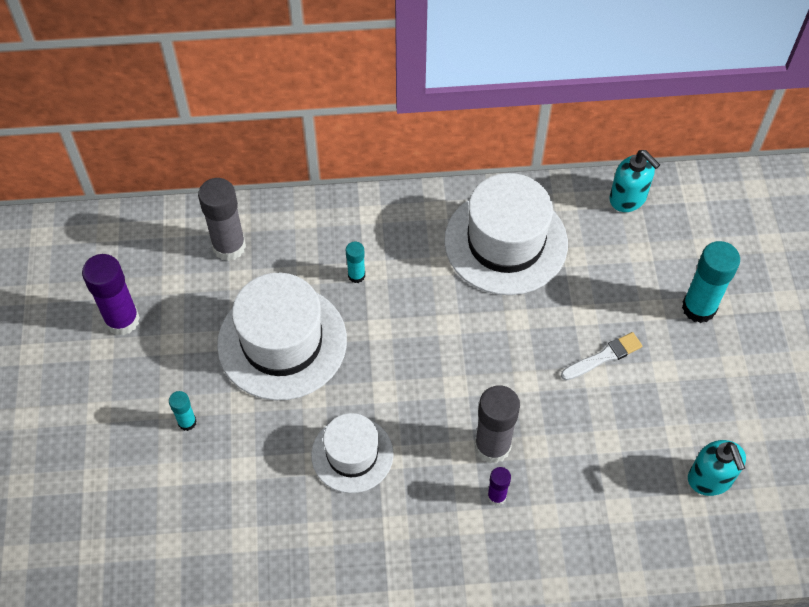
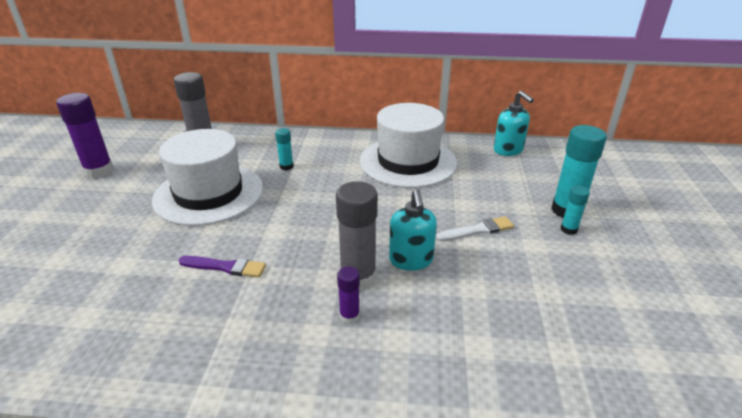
camera: 10 degrees right, 25 degrees down
(187, 422) = (99, 229): turquoise glue stick -> turquoise glue stick (569, 229)
(352, 454) = (225, 267): white hat -> purple brush
(710, 479) = (582, 332): turquoise soap dispenser -> turquoise soap dispenser (411, 260)

